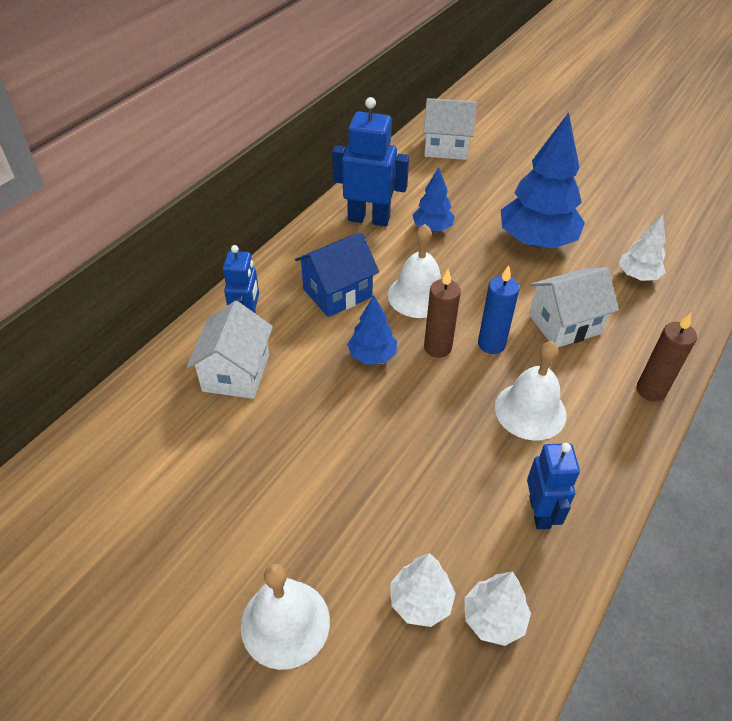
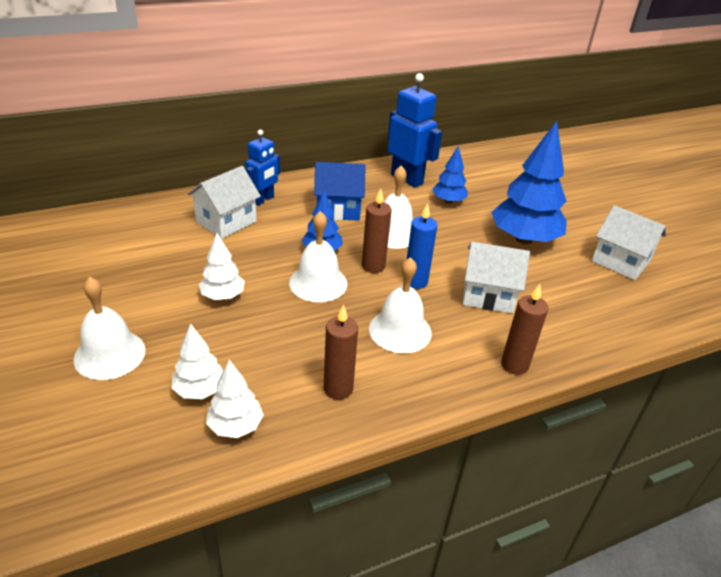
camera: 30 degrees right, 10 degrees down
(406, 399) = (318, 283): none -> white bell
(446, 147) = (514, 161): white house -> white house (620, 261)
(540, 512) = (338, 389): blue robot -> brown candle
(637, 276) = (589, 293): white tree -> white tree (223, 296)

